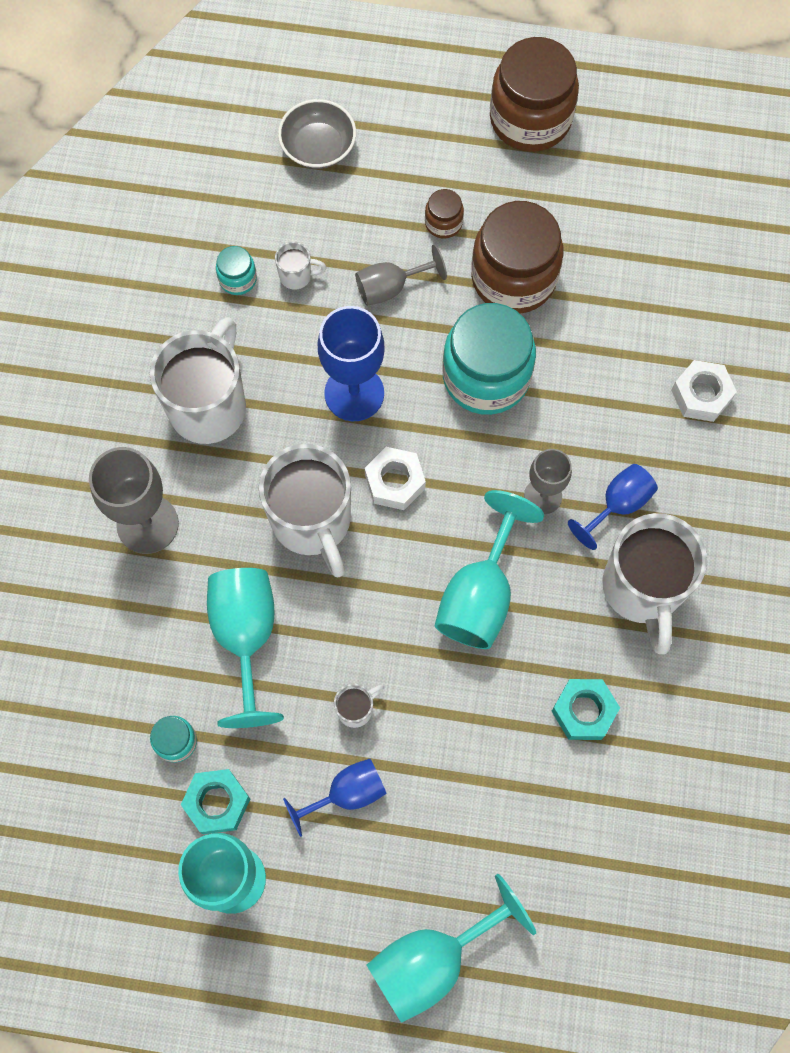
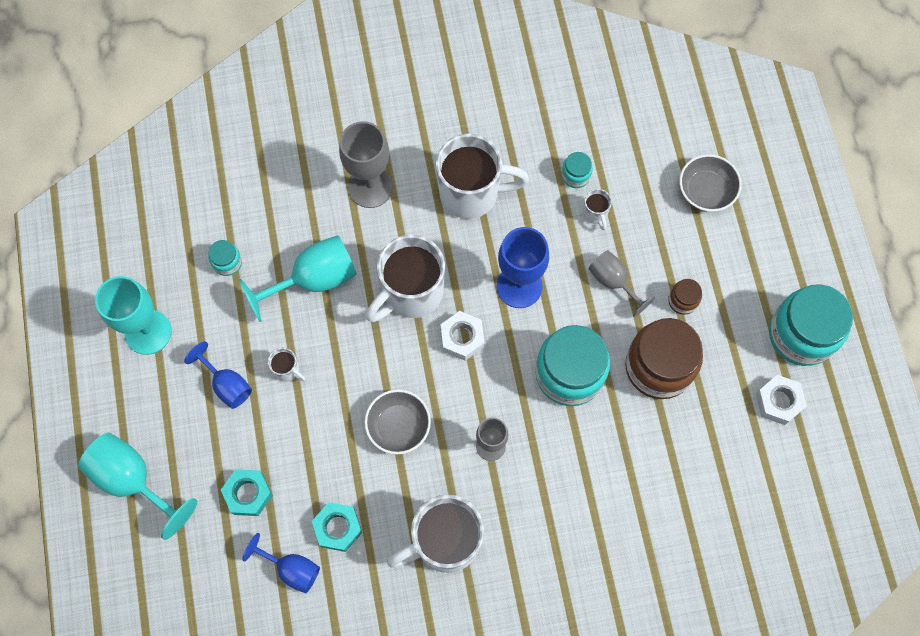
camera: 70 degrees right, 0 degrees up
(217, 803) = (195, 304): turquoise nut -> turquoise nut (248, 494)
(479, 595) = (398, 426): turquoise goblet -> grey bowl
(530, 119) = (801, 334): brown jar -> turquoise jar
(618, 504) = (505, 503): blue goblet -> blue goblet (291, 569)
(701, 395) = (619, 539): white nut -> white nut (778, 402)

